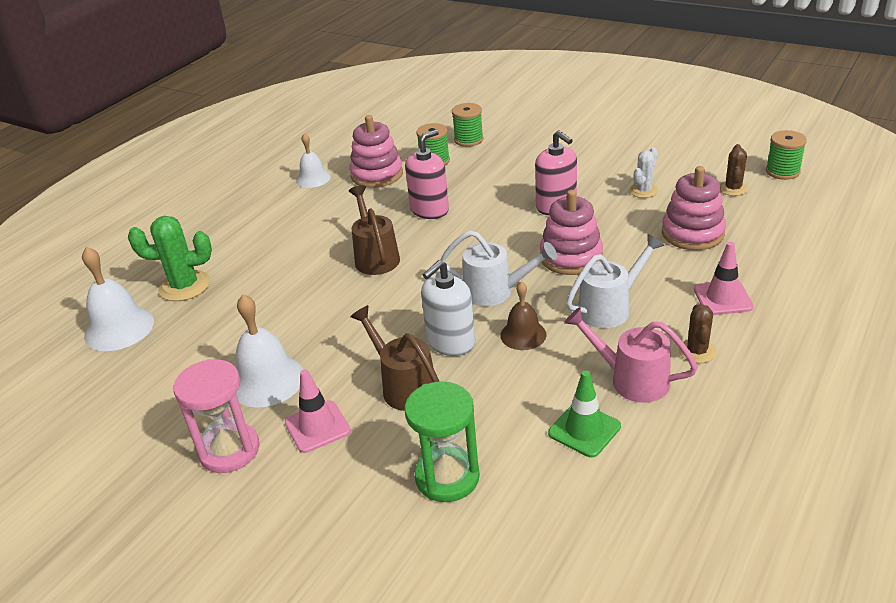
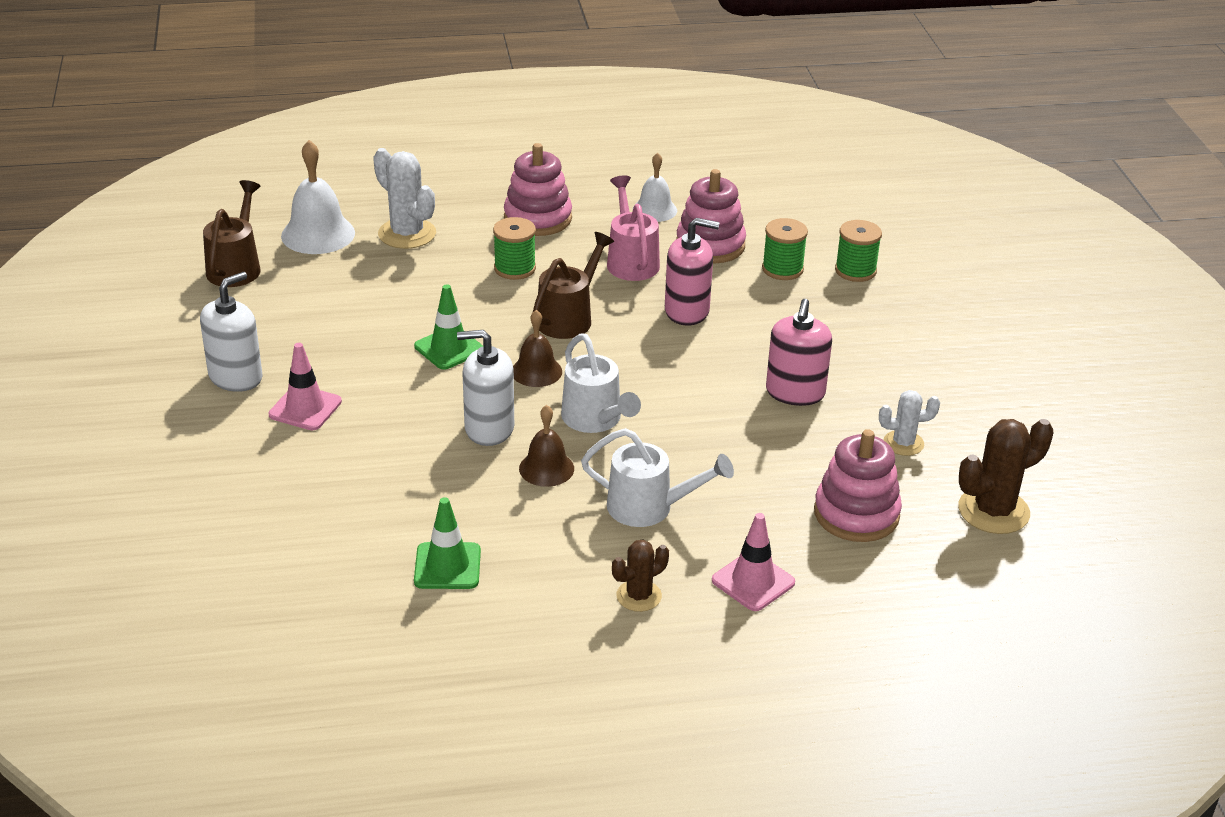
camera: 45 degrees right, 0 degrees up
(184, 286) = (407, 234): green cactus -> white cactus
(229, 450) = (236, 377): pink hourglass -> white soap dispenser
(267, 380) = (333, 350): white bell -> none
(339, 322) = (449, 348): none -> green traffic cone
(404, 386) = (401, 430): brown watering can -> brown watering can (236, 267)
(414, 294) = (536, 371): none -> brown bell
(447, 477) = (313, 511): green hourglass -> none
(571, 257) = (710, 444): pink stacking toy -> pink stacking toy (538, 218)
(631, 379) = (549, 567): pink watering can -> pink watering can (631, 261)
(733, 188) = (993, 511): brown cactus -> brown cactus, size x1.67
(782, 171) = (1086, 538): green spool -> green spool (515, 268)

